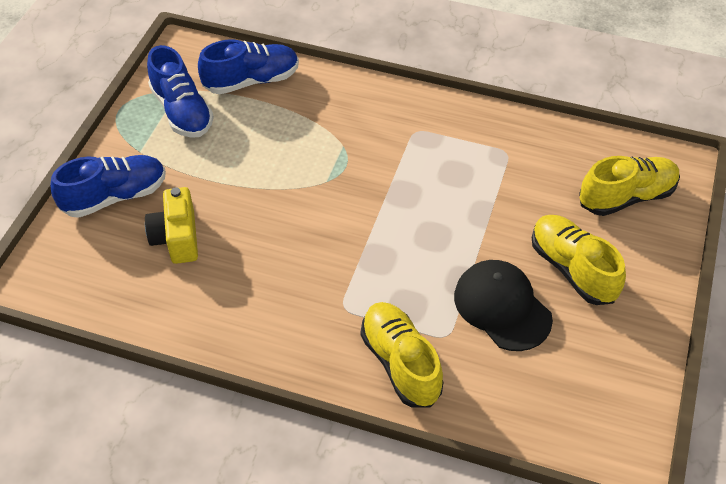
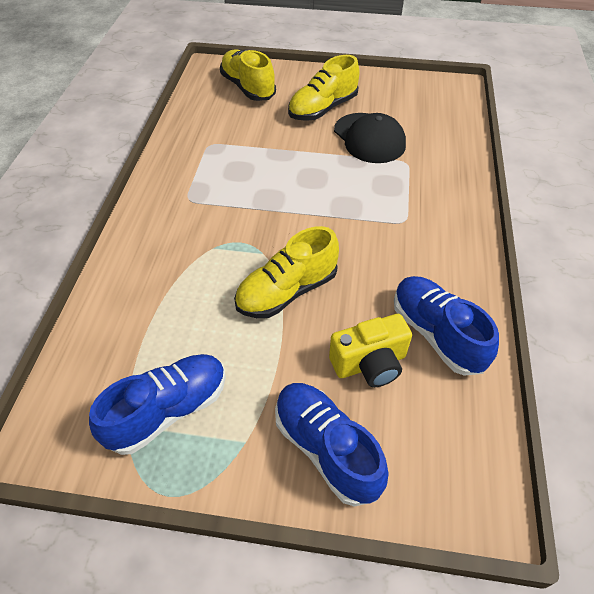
camera: 100 degrees left, 0 degrees up
(251, 81) = (112, 346): blue shoe -> blue shoe (436, 334)
(400, 363) = (441, 183): yellow shoe -> yellow shoe (287, 291)
(502, 307) = (369, 138): black cap -> black cap turned 75 degrees counterclockwise

